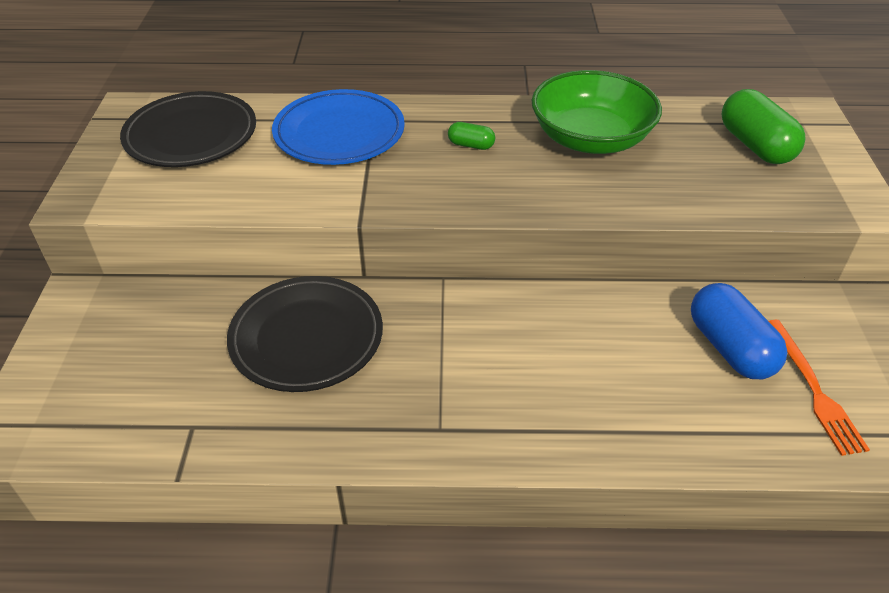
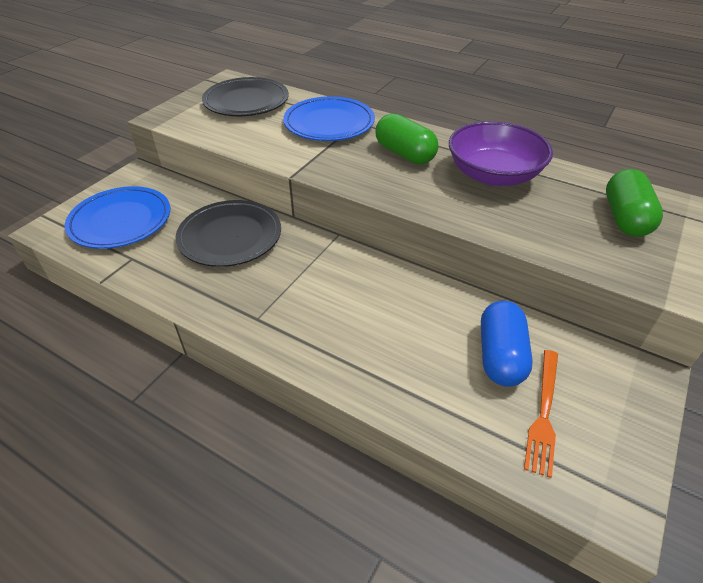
camera: 30 degrees right, 0 degrees up
(121, 380) = (121, 221): none -> blue plate
(471, 145) = (404, 154): green capsule -> green capsule, size x2.02
(590, 139) = (493, 175): green bowl -> purple bowl

